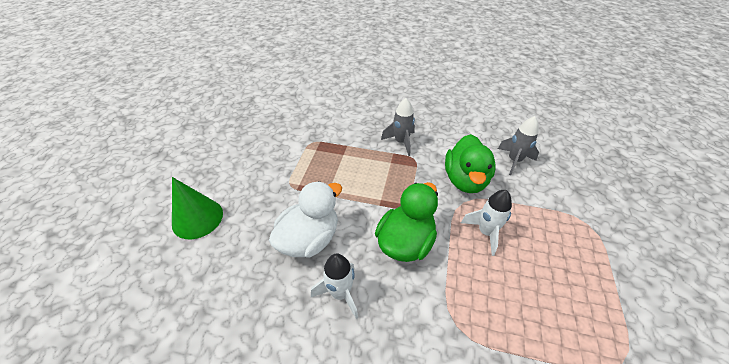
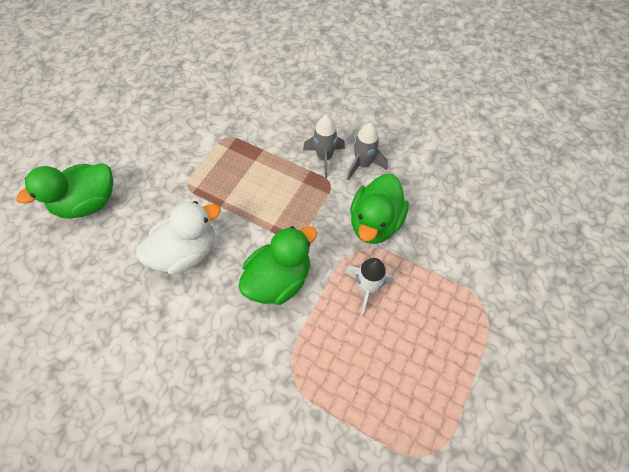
camera: 15 degrees right, 15 degrees up
(197, 218) = (88, 203): green cone -> green duck
(340, 293) = (196, 315): white rocket -> none
(514, 160) = (443, 211): grey rocket -> grey rocket (363, 165)

